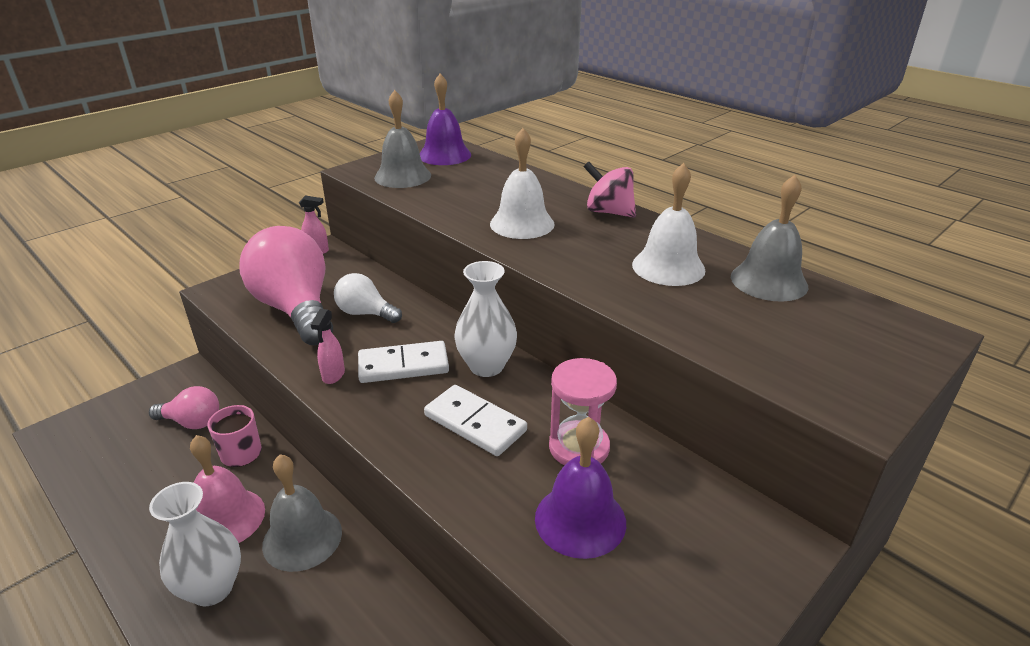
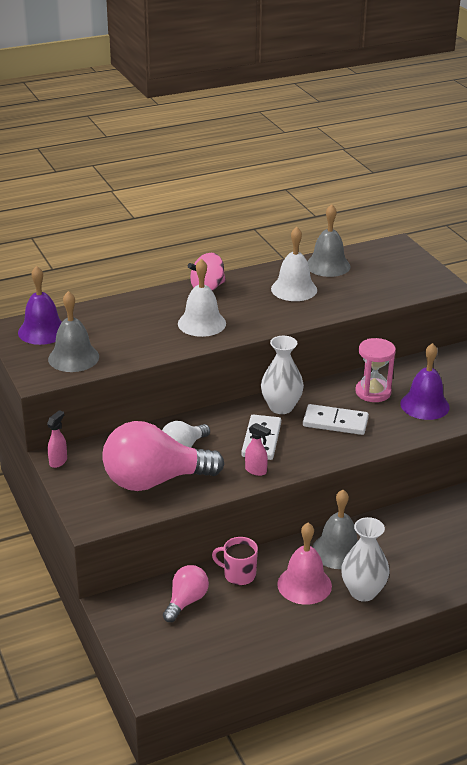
camera: 70 degrees left, 0 degrees up
(475, 423) = (335, 422): white domino -> white domino turned 45 degrees clockwise

